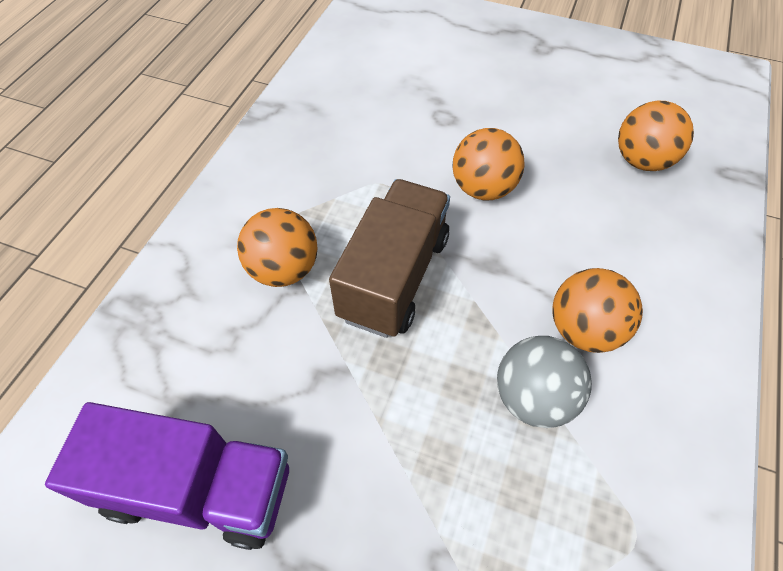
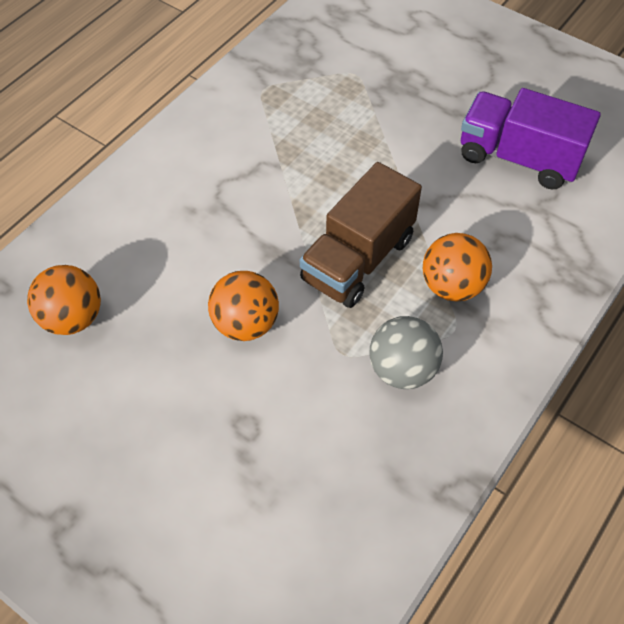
camera: 165 degrees left, 0 degrees up
(533, 397) = (286, 159): grey ball -> grey ball (402, 370)
(584, 330) = (226, 190): orange ball -> none

